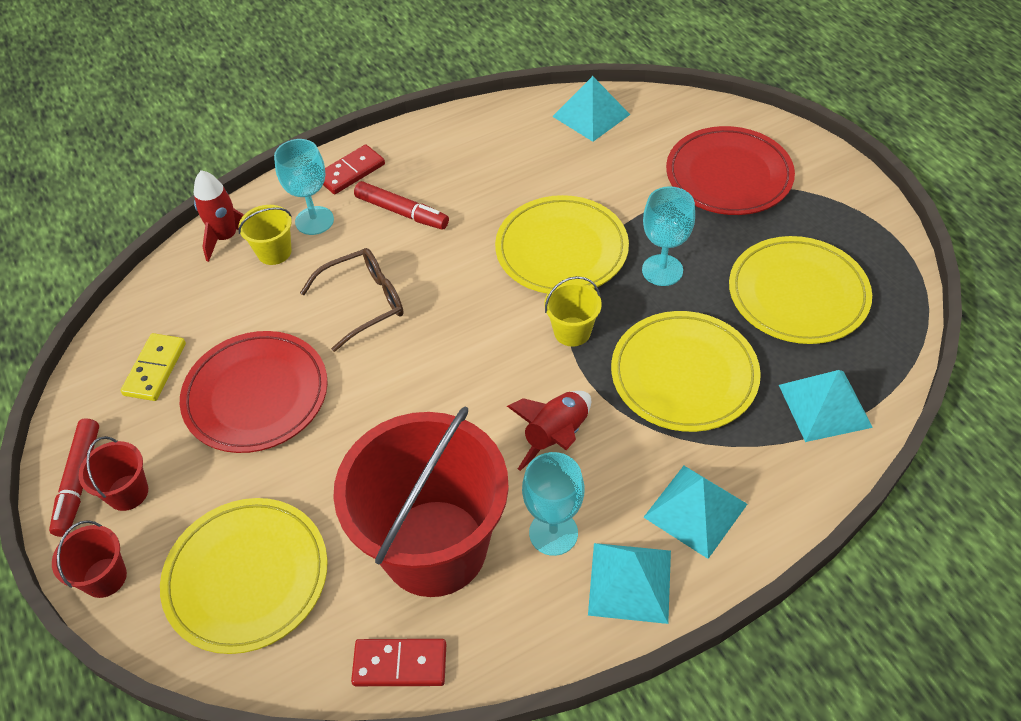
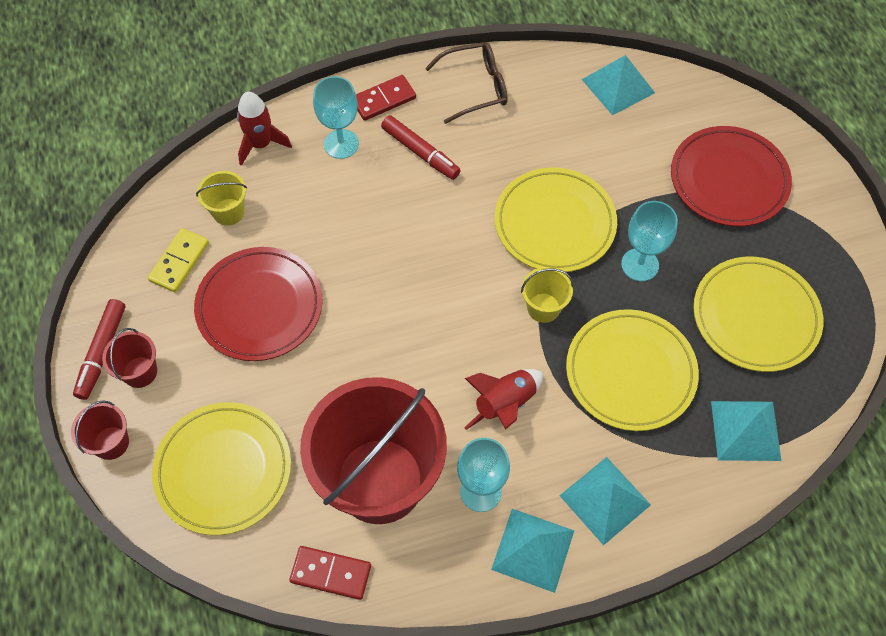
camera: 10 degrees right, 10 degrees up
(274, 252) = (300, 168): yellow bucket -> yellow bucket (228, 212)
(364, 302) = (368, 237): brown glasses -> brown glasses (476, 87)

